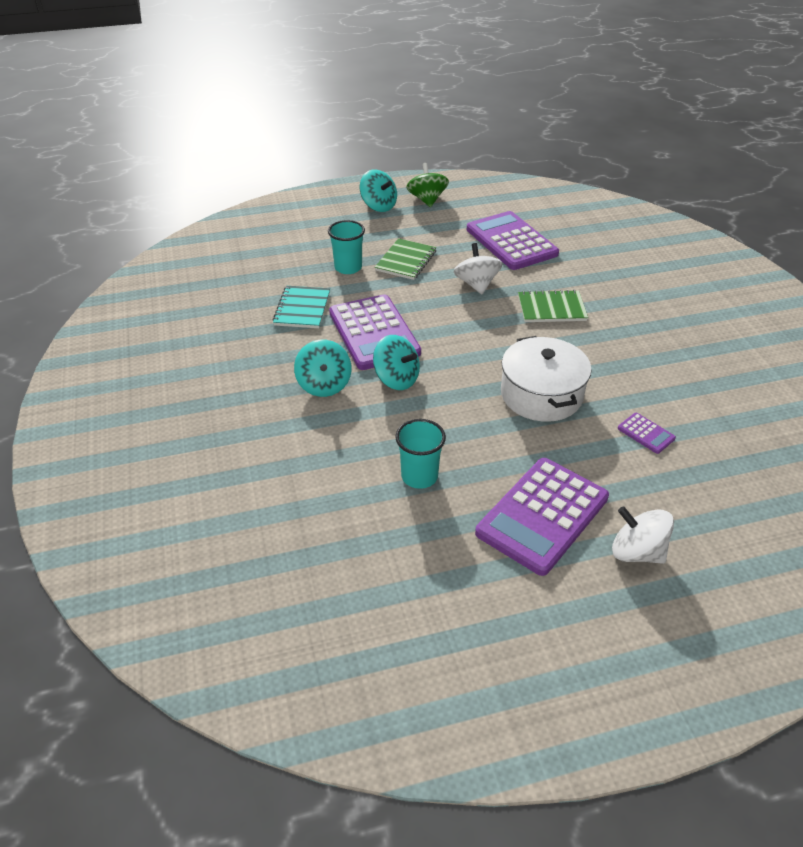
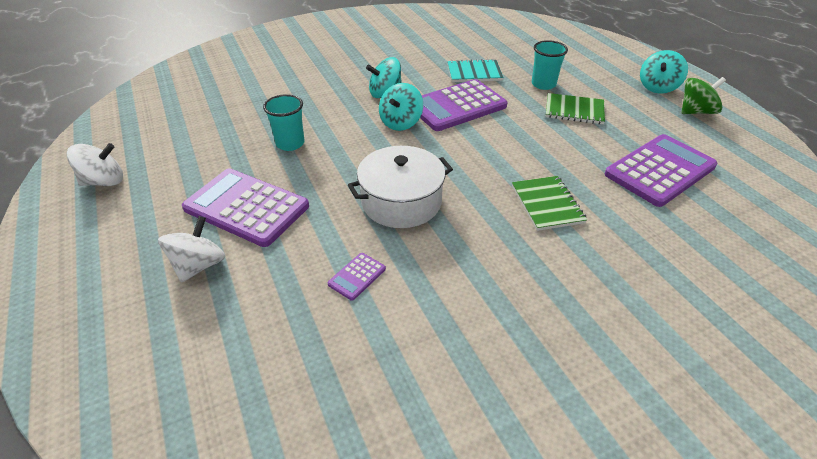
camera: 80 degrees right, 0 degrees up
(476, 284) = (561, 153): white spinning top -> white spinning top (104, 181)

